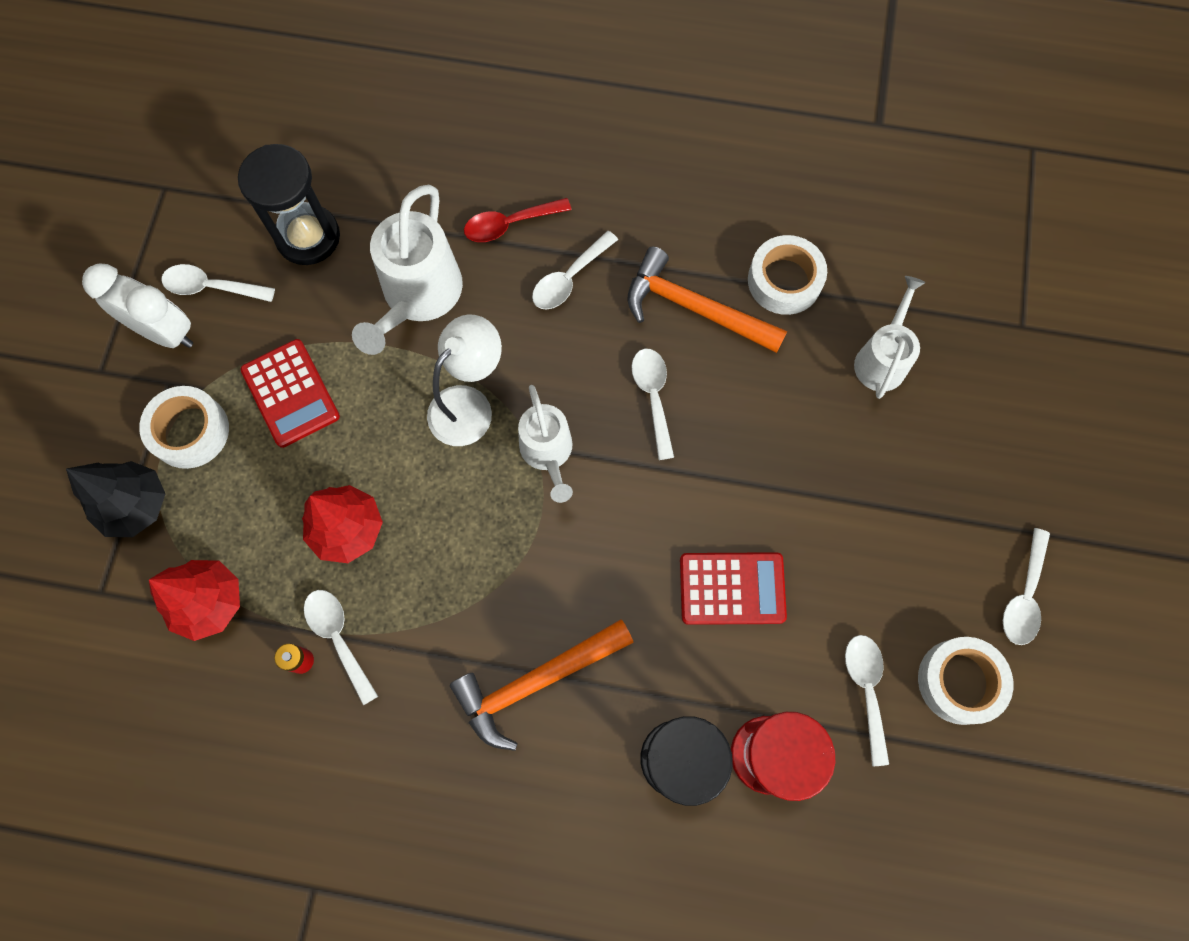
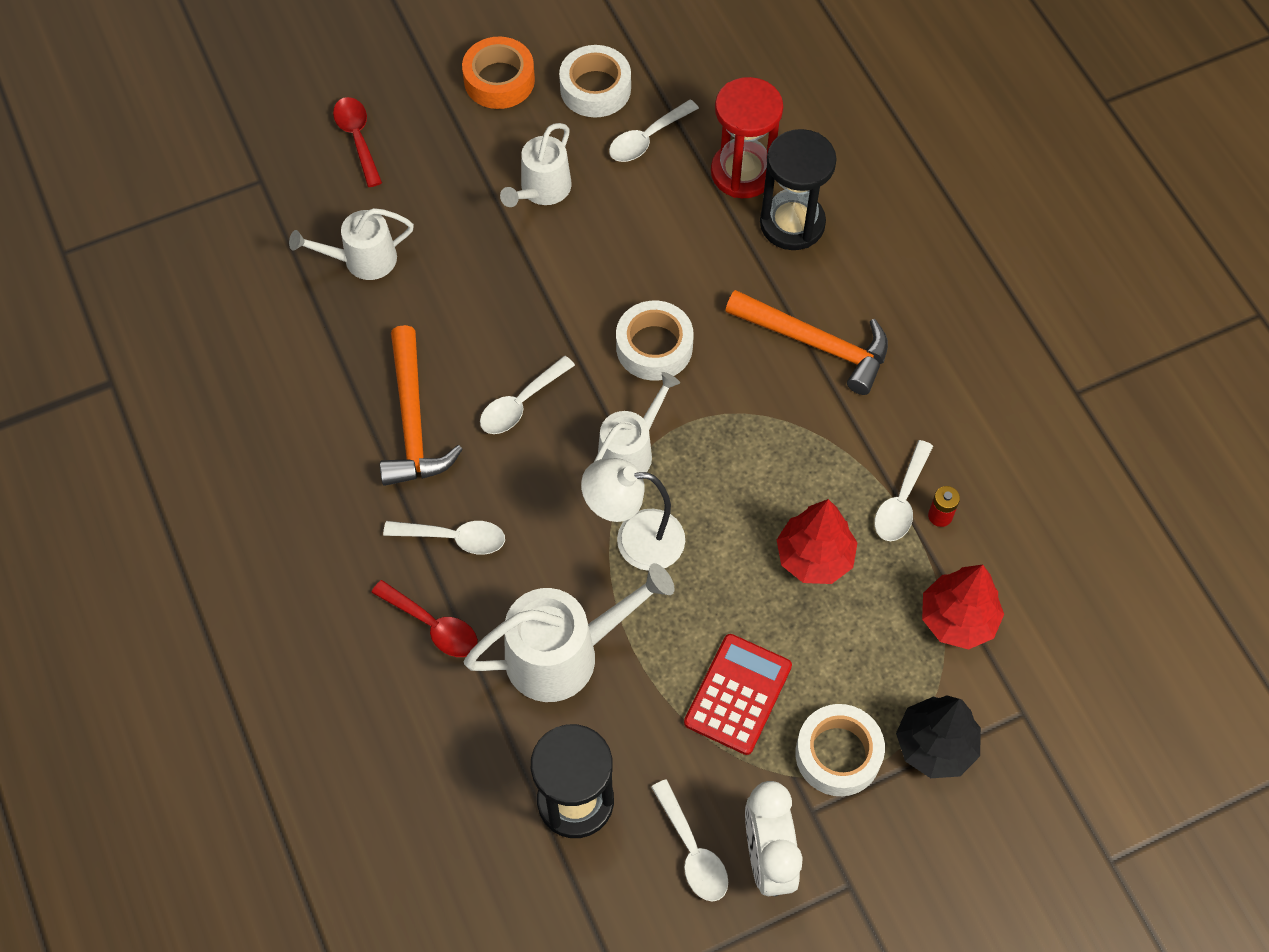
camera: 125 degrees left, 10 degrees down
(732, 588) = (639, 258): red calculator -> none
(784, 281) = (335, 368): white tape -> white tape (654, 347)
(864, 551) = (541, 191): none -> white watering can
(1024, 429) = (357, 138): none -> red spoon
(1024, 596) = (499, 80): white spoon -> orange tape

